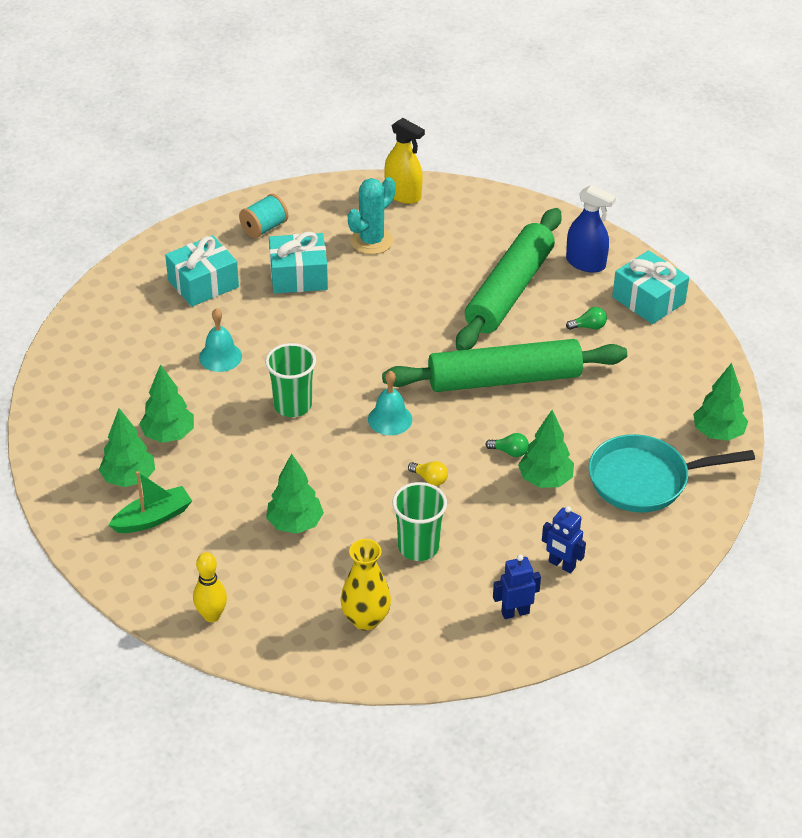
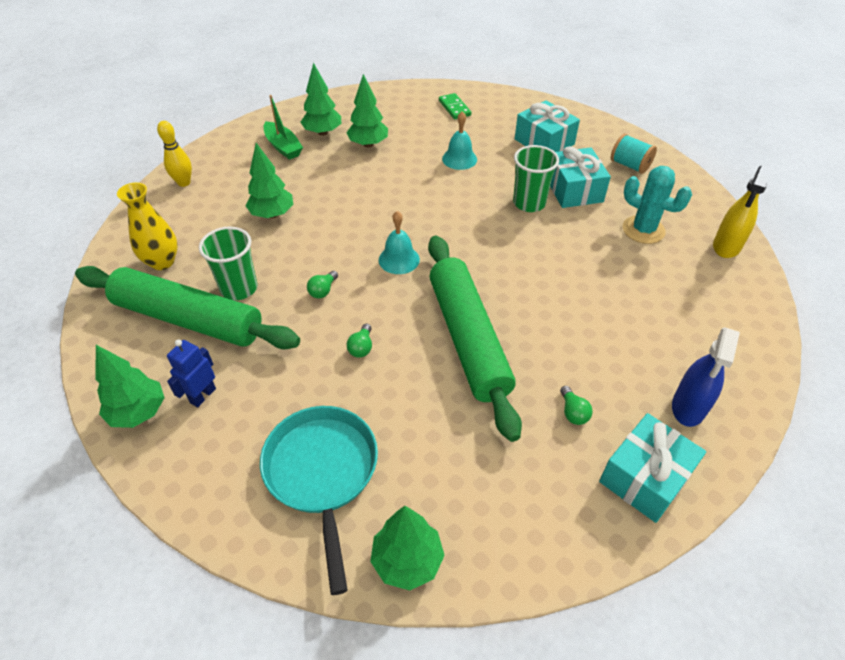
camera: 85 degrees right, 5 degrees up
(106, 350) = (454, 108): none -> green domino
(292, 405) = (408, 201): green cup -> green cup (529, 203)
(430, 479) = (323, 291): yellow light bulb -> green light bulb
(509, 291) = (609, 337): green rolling pin -> green rolling pin (188, 319)
(515, 612) = (148, 360): blue robot -> none
(545, 480) = (322, 378): green tree -> green tree (139, 412)

